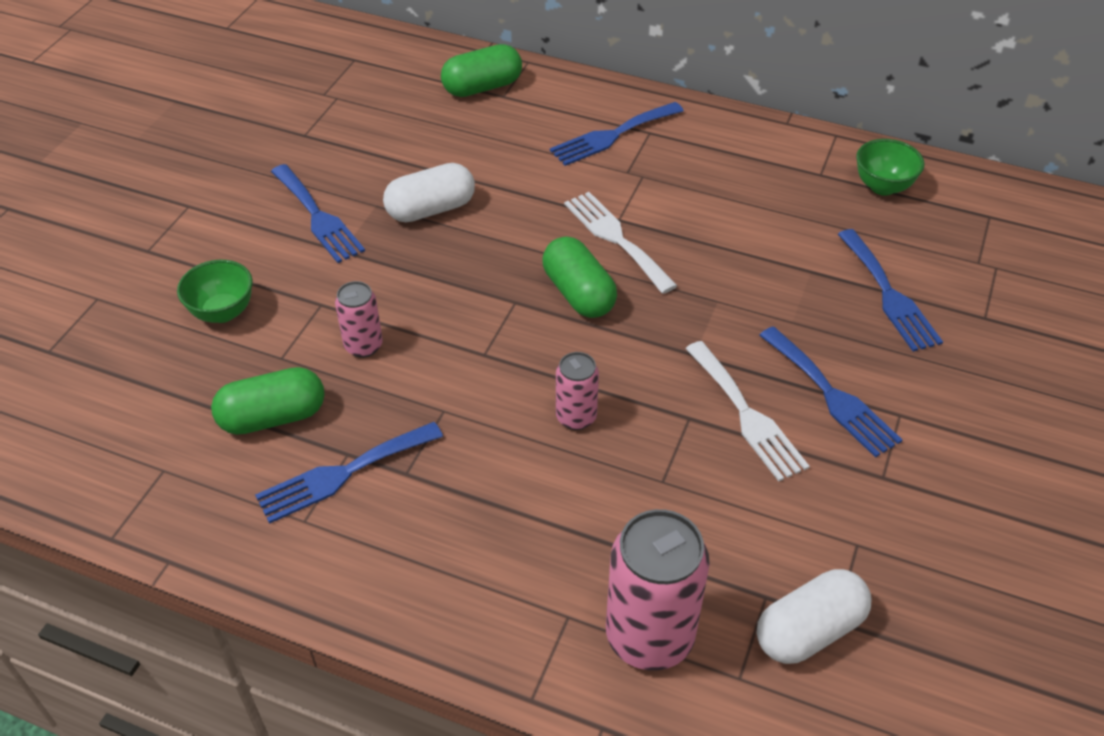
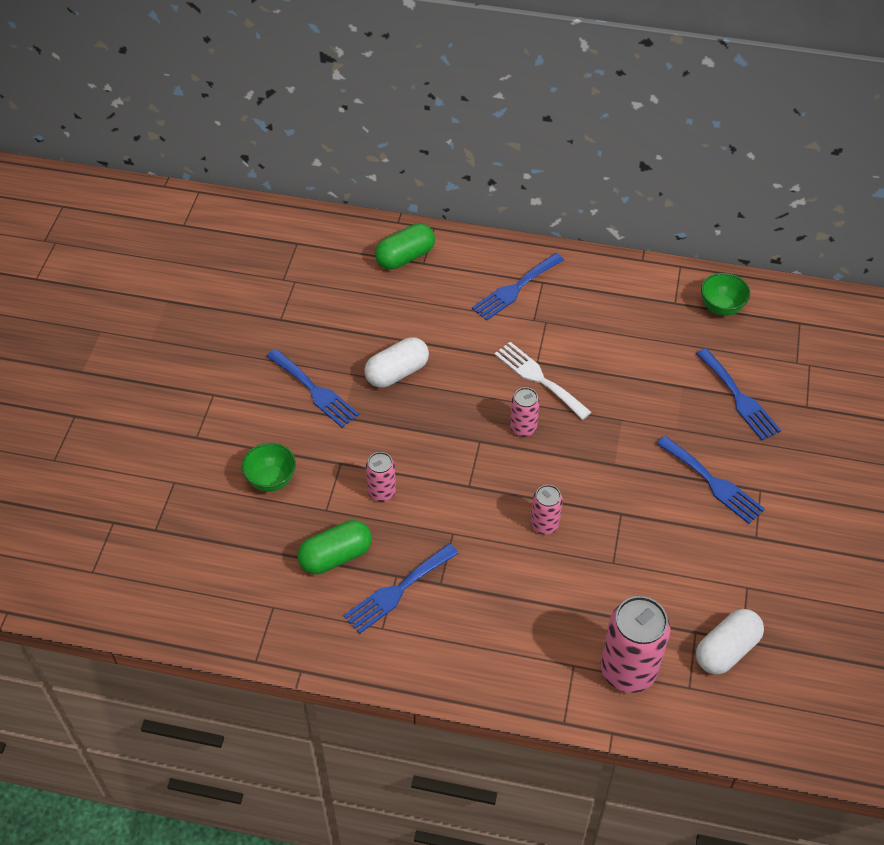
camera: 10 degrees left, 5 degrees up
(579, 293) = (523, 428): green capsule -> pink can
(747, 415) = (659, 506): white fork -> none

